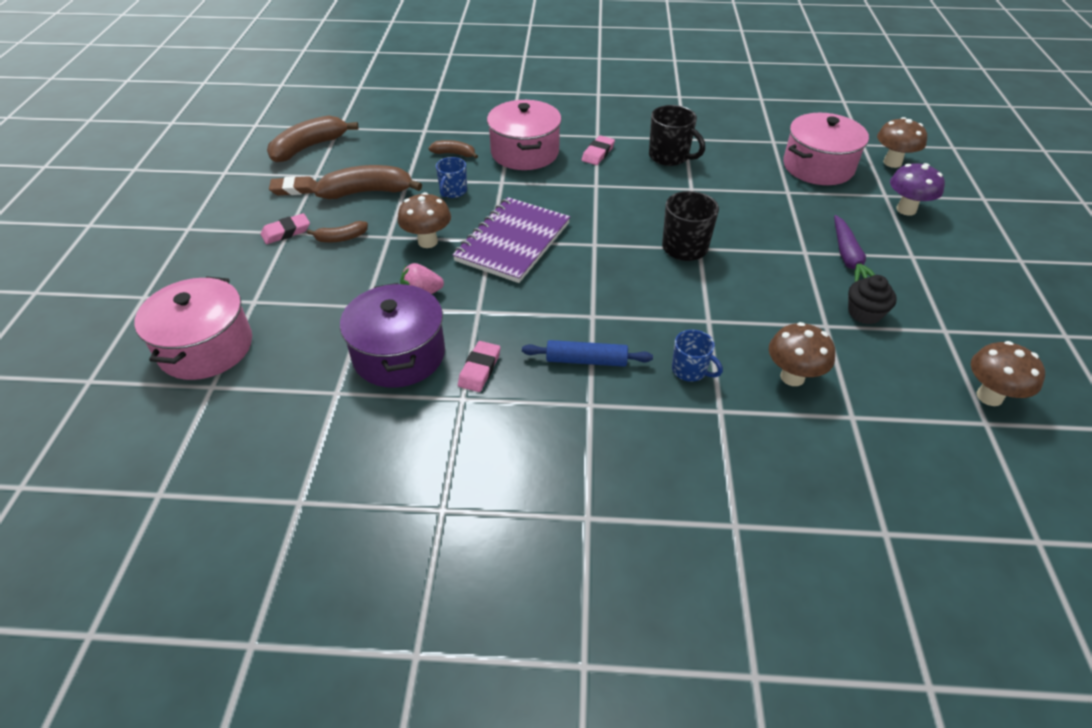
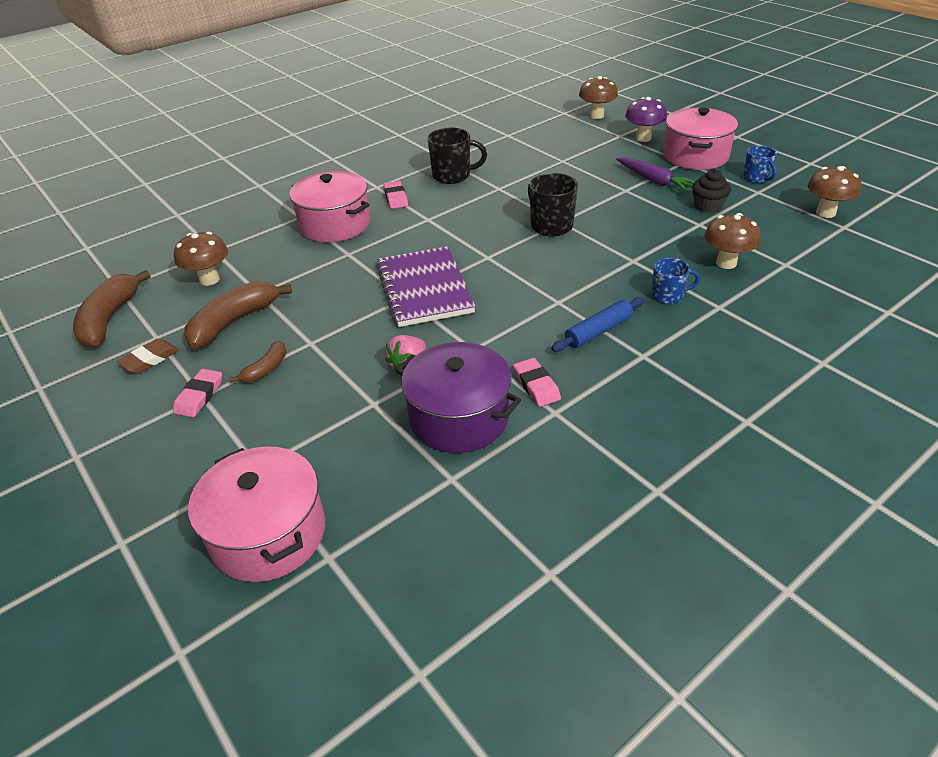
camera: 40 degrees left, 5 degrees down
(427, 241) = (352, 327): brown mushroom -> brown mushroom (209, 280)
(453, 191) = (316, 281): blue mug -> blue mug (756, 178)
(454, 154) = (273, 254): brown banana -> none
(818, 166) = (558, 137): pink pot -> pink pot (695, 156)

